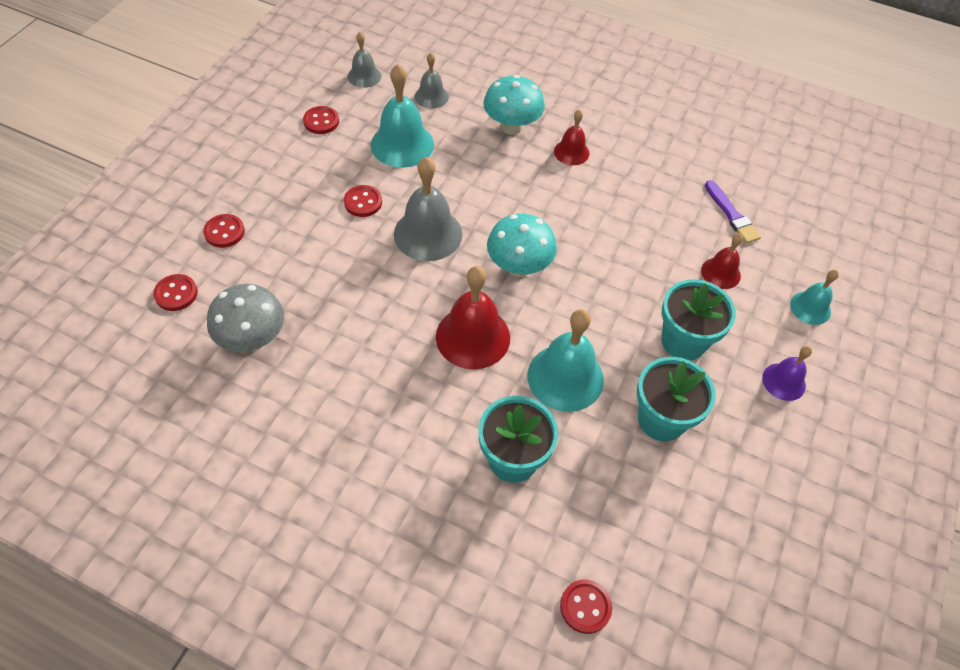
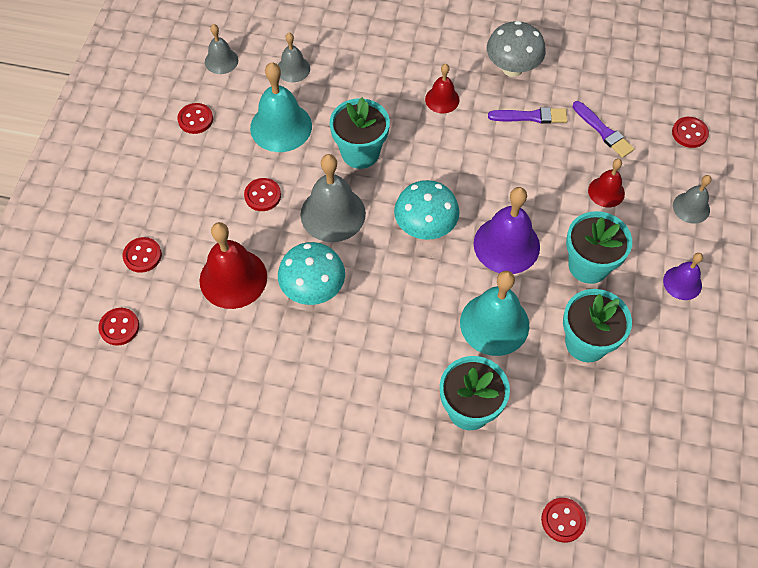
camera: 10 degrees left, 5 degrees up
(253, 339) = (206, 354): grey mushroom -> grey mushroom (512, 68)
(473, 337) = (403, 305): red bell -> red bell (233, 278)
(474, 183) = (360, 153): none -> turquoise flower pot
(511, 127) = (379, 85): turquoise mushroom -> turquoise mushroom (313, 289)
(600, 302) = (506, 245): none -> purple bell
(658, 186) = (531, 116): none -> purple brush
(810, 308) = (691, 207): turquoise bell -> grey bell
(824, 235) = (689, 133): none -> red button

